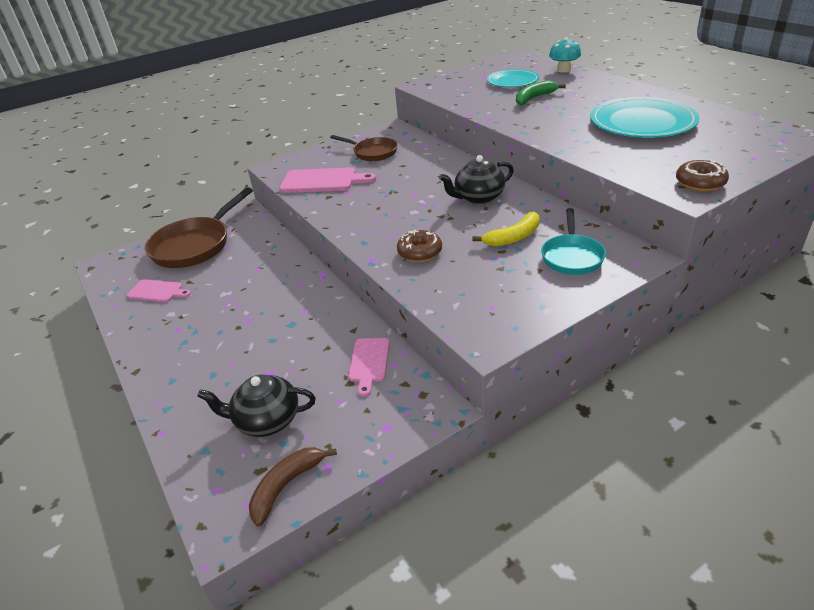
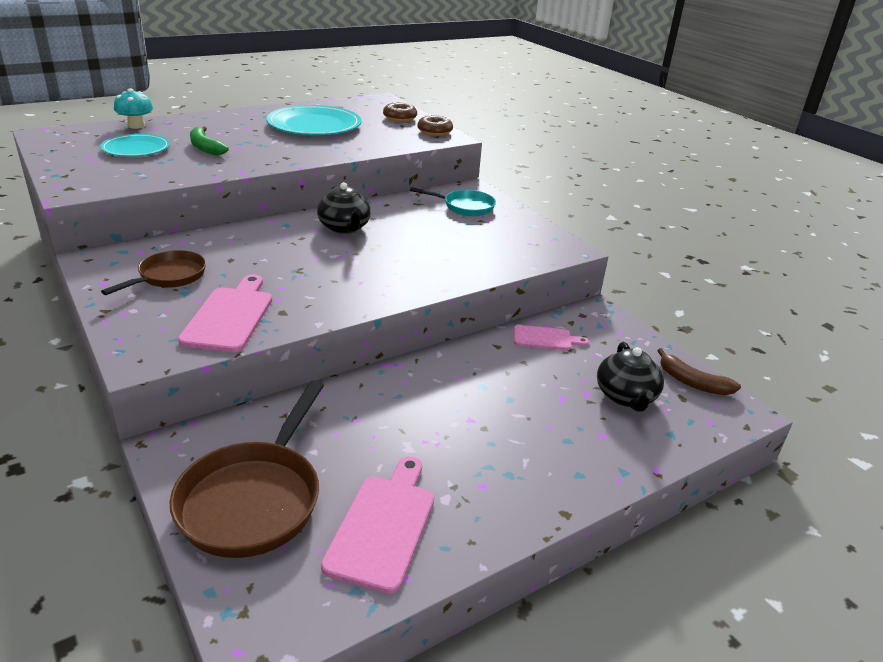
camera: 95 degrees left, 5 degrees down
(157, 291) = (383, 526): pink cutting board -> pink cutting board, size x1.62
(195, 245) = (254, 499): brown pan -> brown pan turned 75 degrees clockwise
(420, 252) = (439, 264): brown donut -> brown donut (399, 118)
(513, 237) = (428, 223): yellow banana -> none

